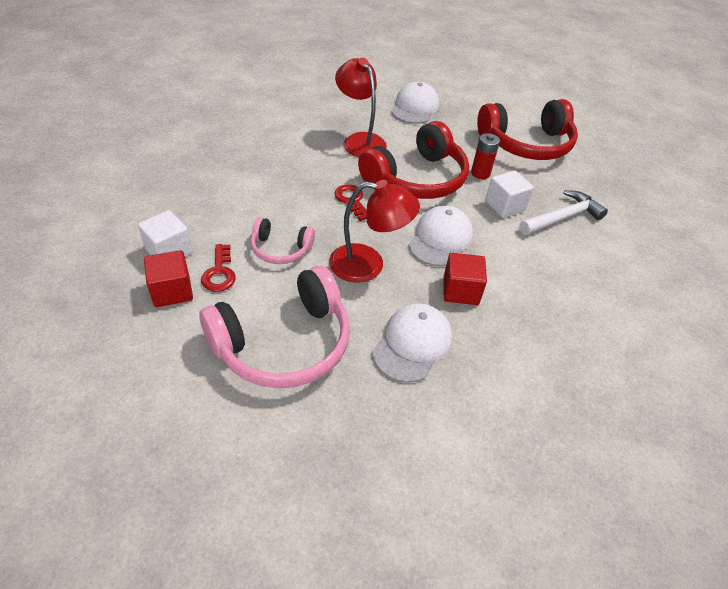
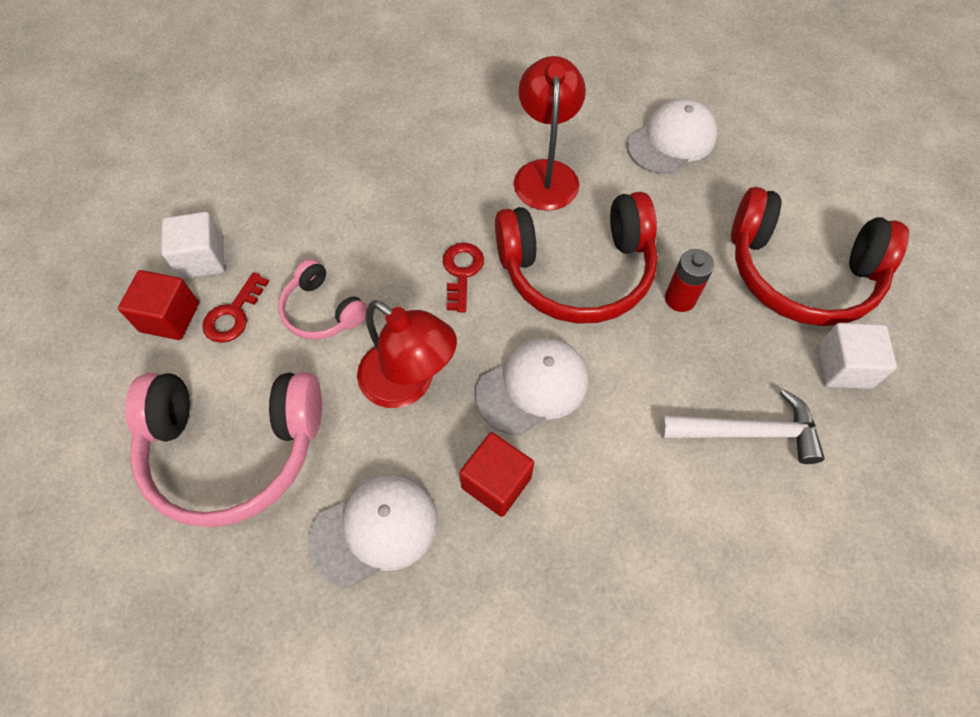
camera: 35 degrees right, 15 degrees up
(504, 206) = (671, 372): white cube -> white cube (843, 367)

